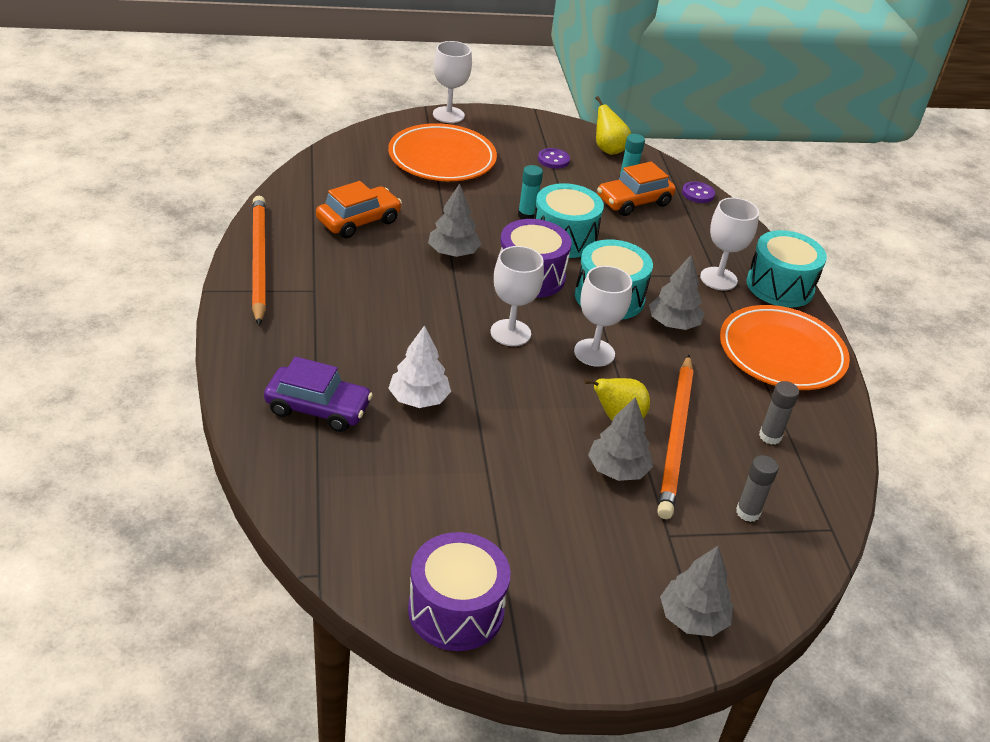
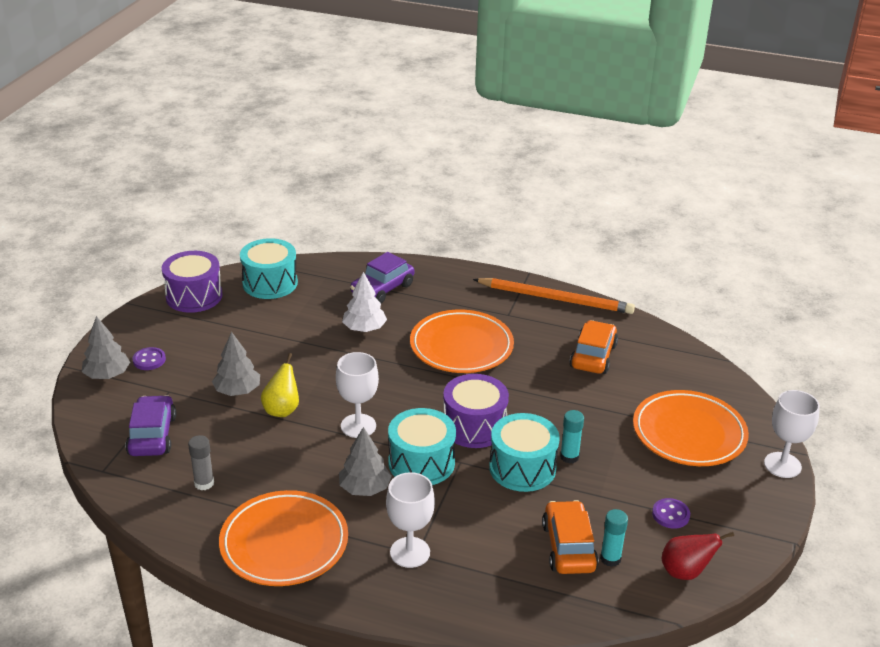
camera: 120 degrees right, 5 degrees down
(358, 221) = (593, 356): orange car -> orange car turned 150 degrees counterclockwise
(402, 312) = (461, 346): none -> orange plate
(453, 253) = (527, 393): grey tree -> none
(510, 333) = (407, 390): white goblet -> none
(608, 149) = (685, 572): yellow pear -> red pear
(676, 438) = (242, 431): orange pencil -> none
(698, 194) = (568, 613): purple button -> purple button (149, 360)
(748, 512) = (152, 435): grey glue stick -> purple car
(780, 286) = (374, 597): turquoise drum -> turquoise drum (270, 283)

